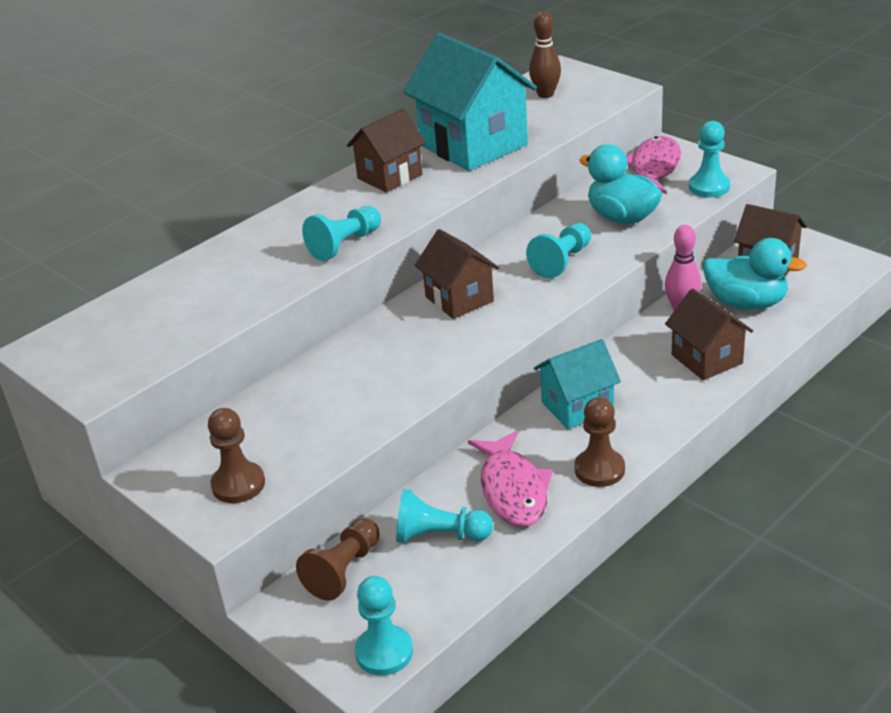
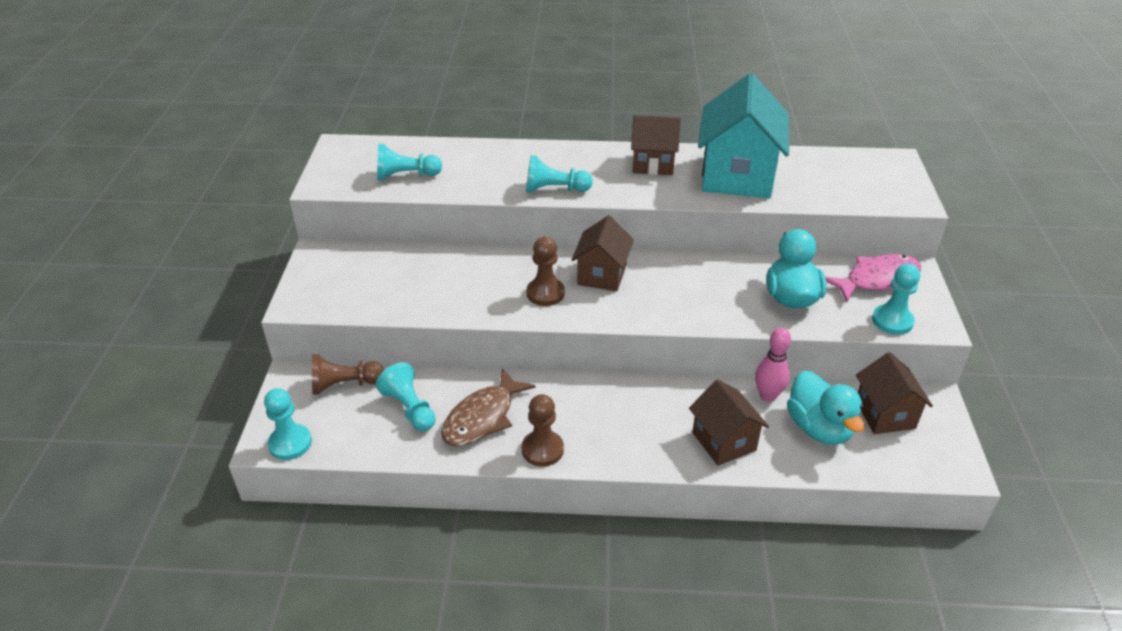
camera: 45 degrees right, 5 degrees up
(238, 484) = (333, 291): brown pawn -> brown pawn (545, 293)
(513, 489) = (482, 417): pink fish -> brown fish
(545, 94) = (849, 171): brown bowling pin -> none
(562, 261) = (700, 297): turquoise pawn -> turquoise pawn (405, 176)
(577, 407) = (596, 401): turquoise house -> none
(706, 359) = (724, 441): brown house -> brown house turned 45 degrees counterclockwise

